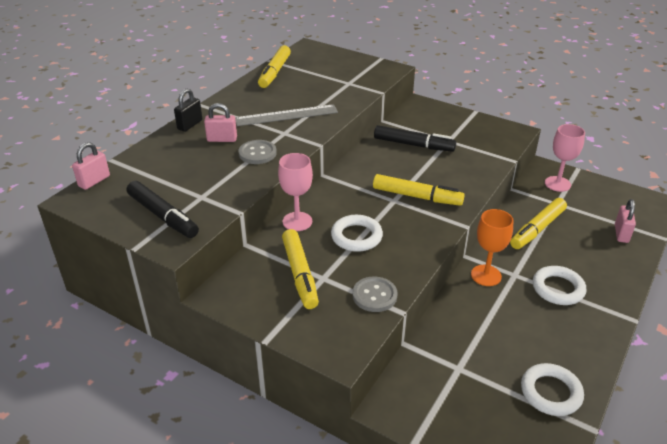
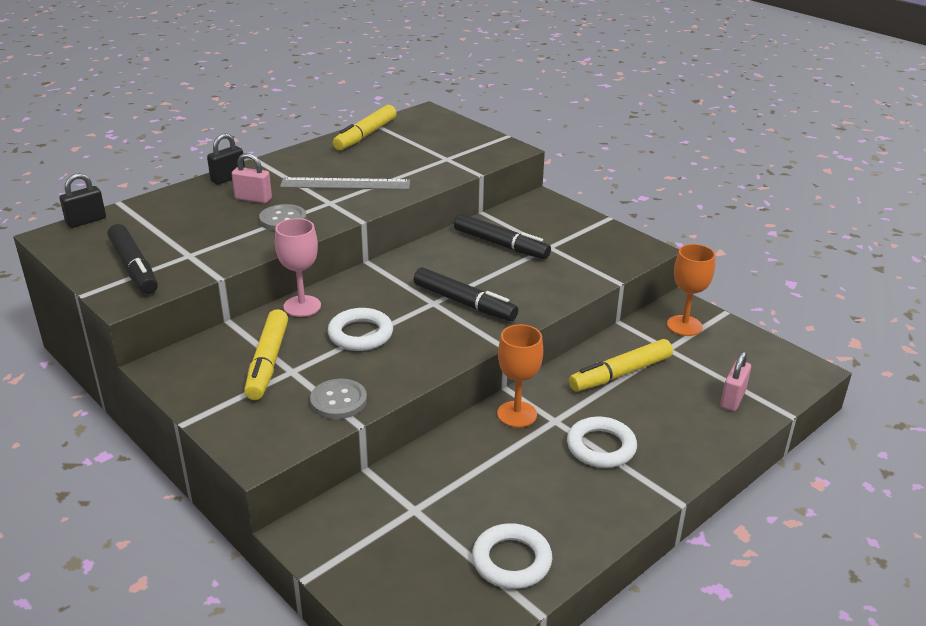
camera: 15 degrees right, 5 degrees down
(94, 181) = (86, 221): pink padlock -> black padlock
(417, 196) = (464, 303): yellow marker -> black marker
(557, 184) = (684, 325): pink goblet -> orange goblet

